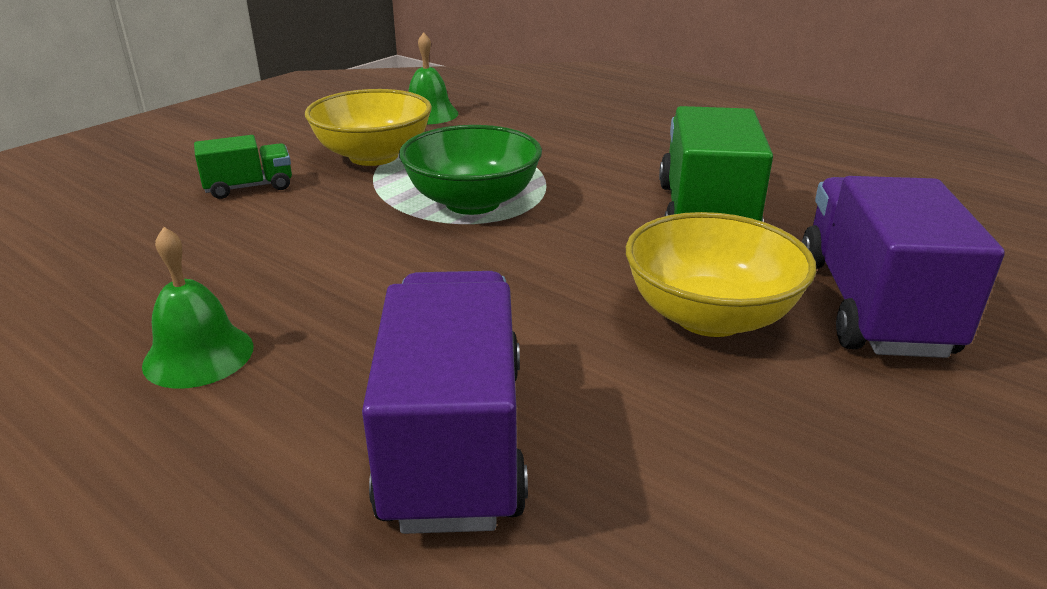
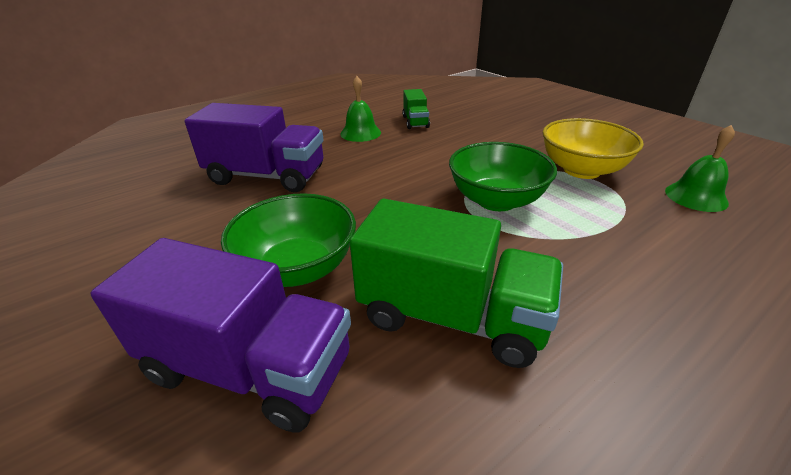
camera: 105 degrees right, 5 degrees up
(249, 187) = (524, 136): green truck -> green truck (415, 122)
(709, 316) = (298, 268): yellow bowl -> green bowl

